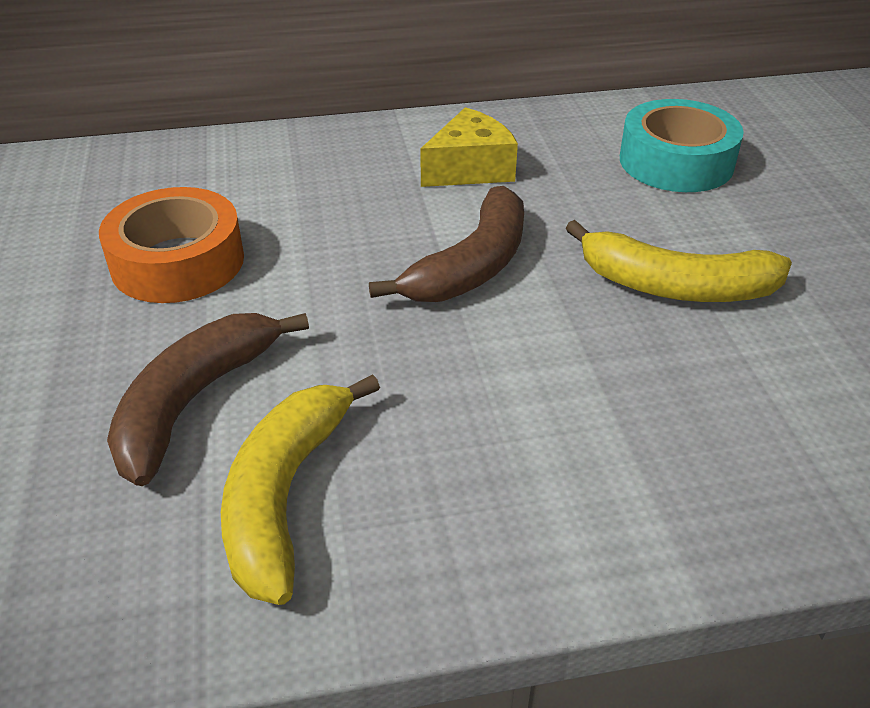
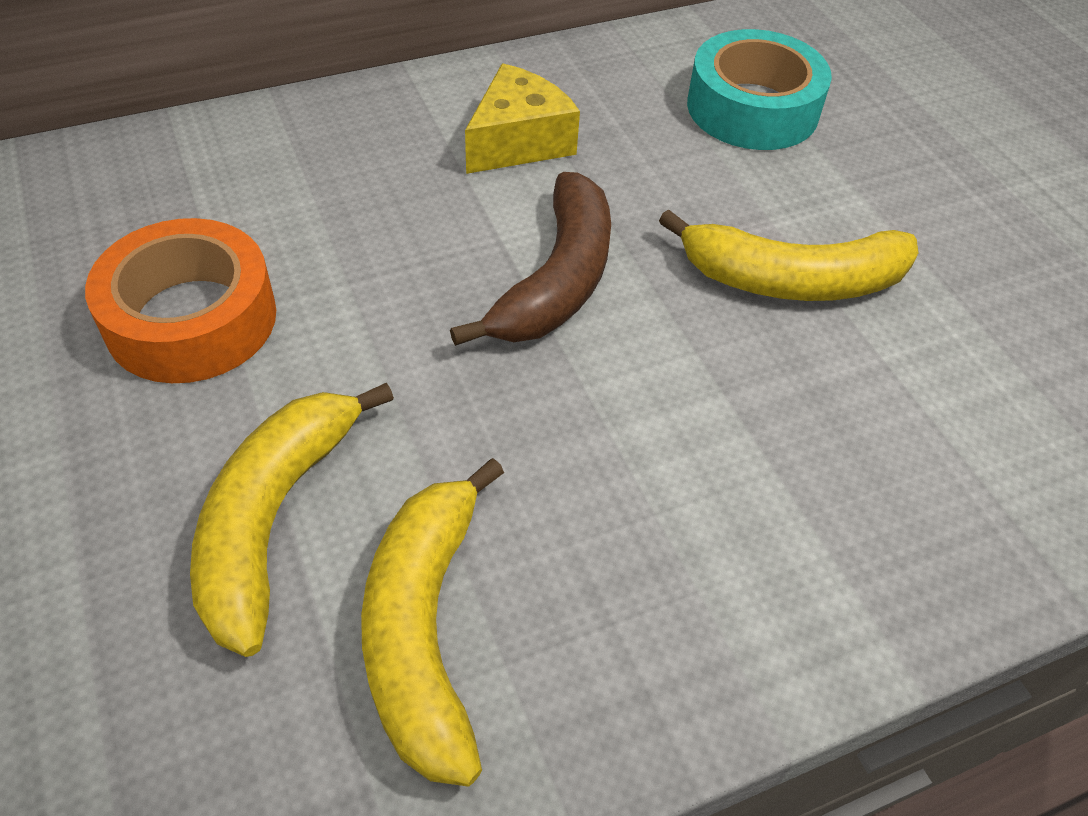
camera: 15 degrees left, 10 degrees up
(194, 402) = (275, 519): brown banana -> yellow banana

